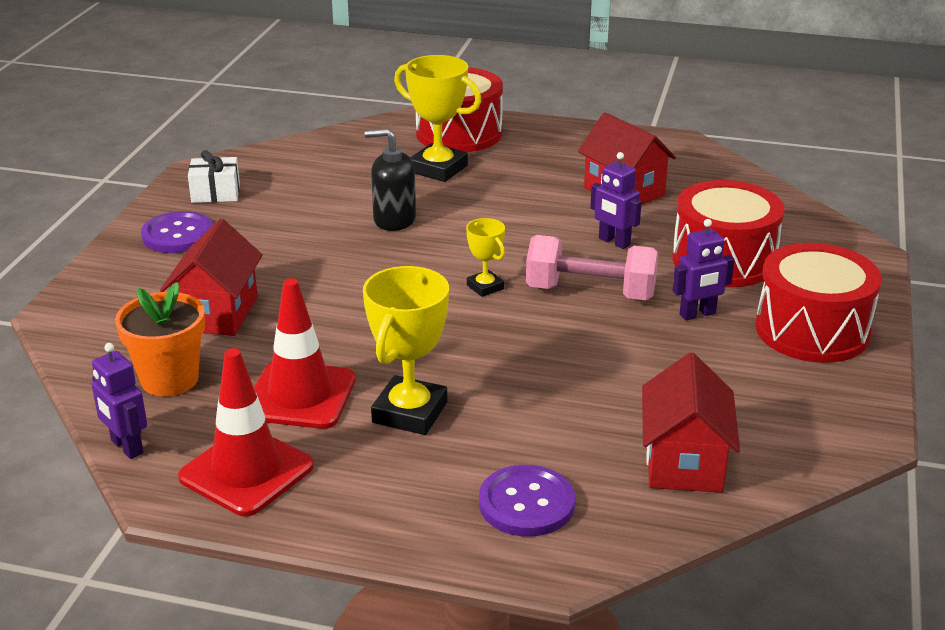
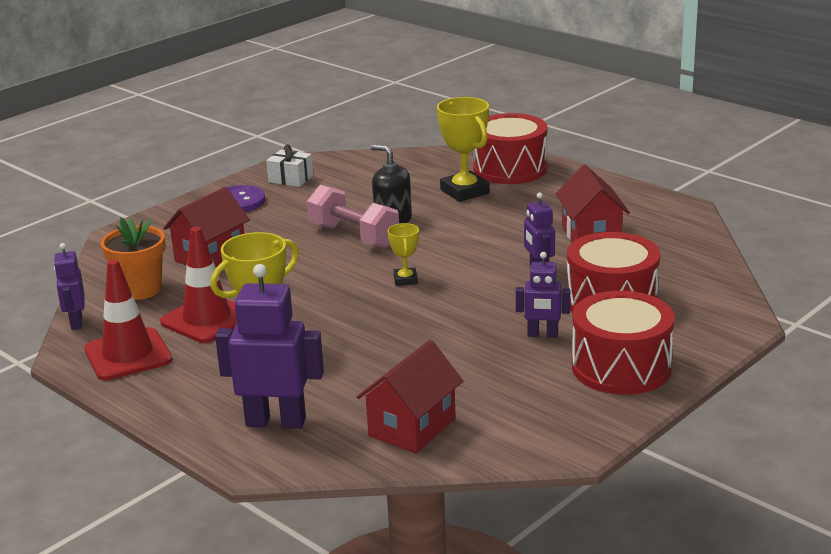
camera: 30 degrees right, 5 degrees down
(526, 503) = (276, 422): purple button -> purple robot
(590, 292) = (478, 301): pink dumbbell -> pink dumbbell (354, 236)

